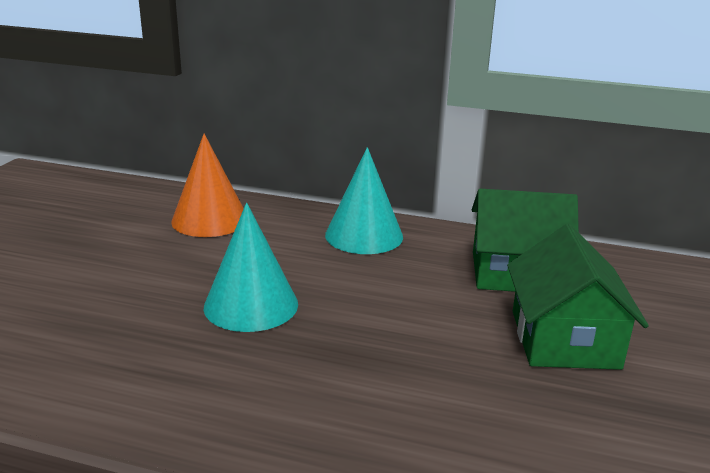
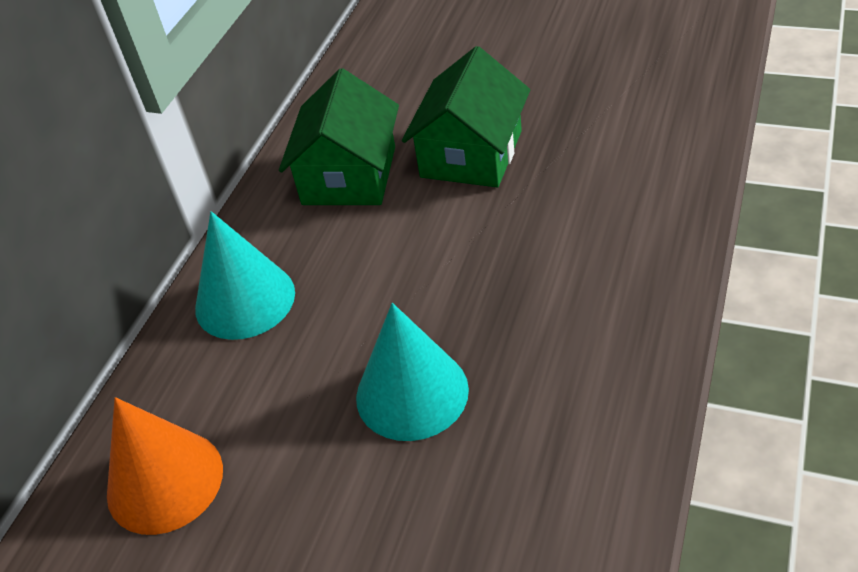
camera: 80 degrees left, 20 degrees up
(564, 339) = (471, 154): green house -> green house turned 75 degrees counterclockwise

